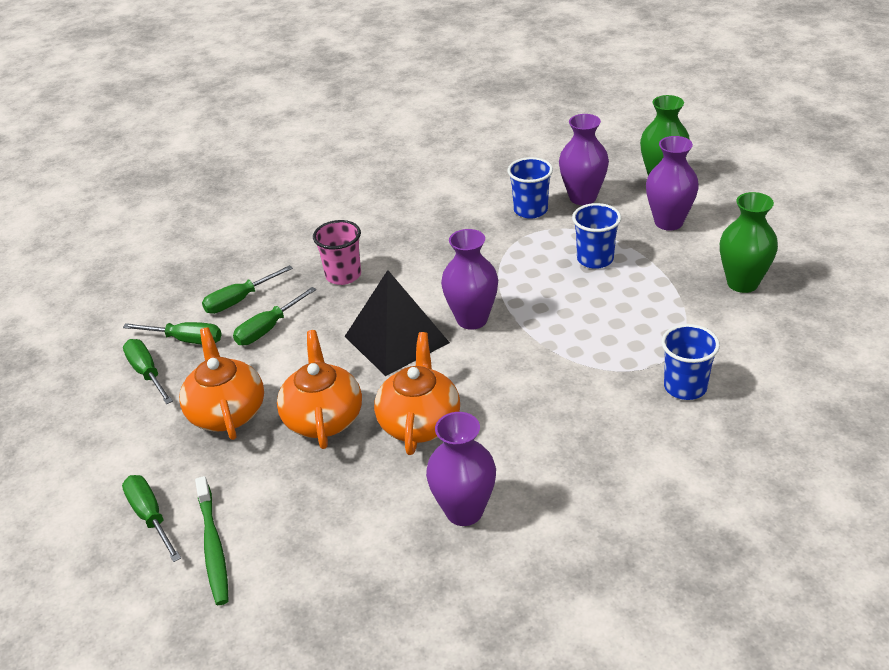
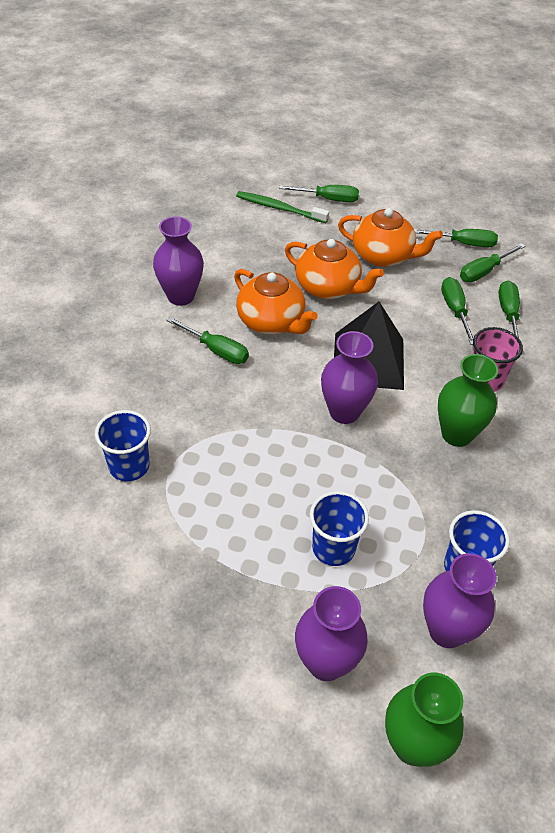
camera: 125 degrees right, 10 degrees up
(502, 430) = (216, 350): none -> green screwdriver
(742, 283) = (176, 623): green vase -> green vase (456, 434)

